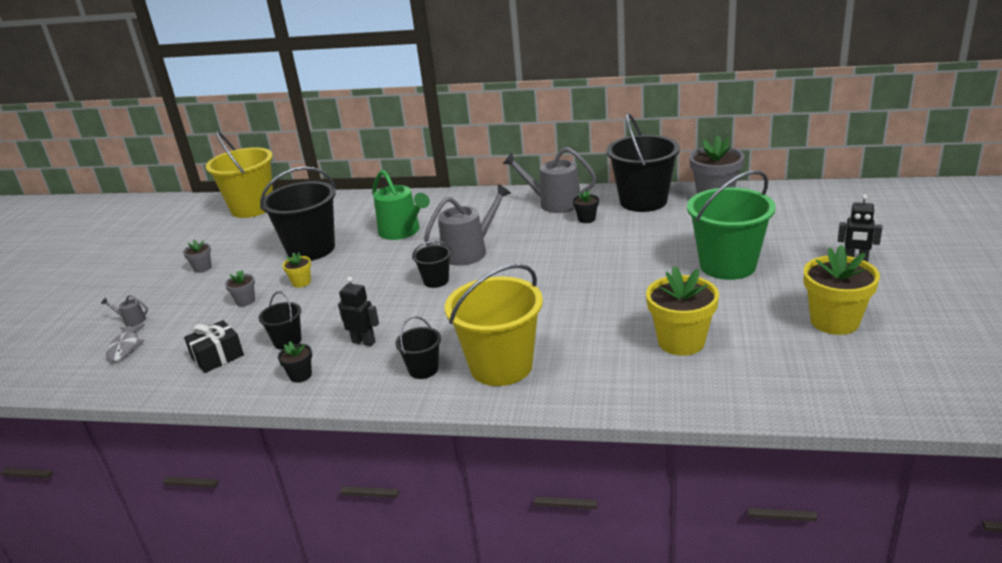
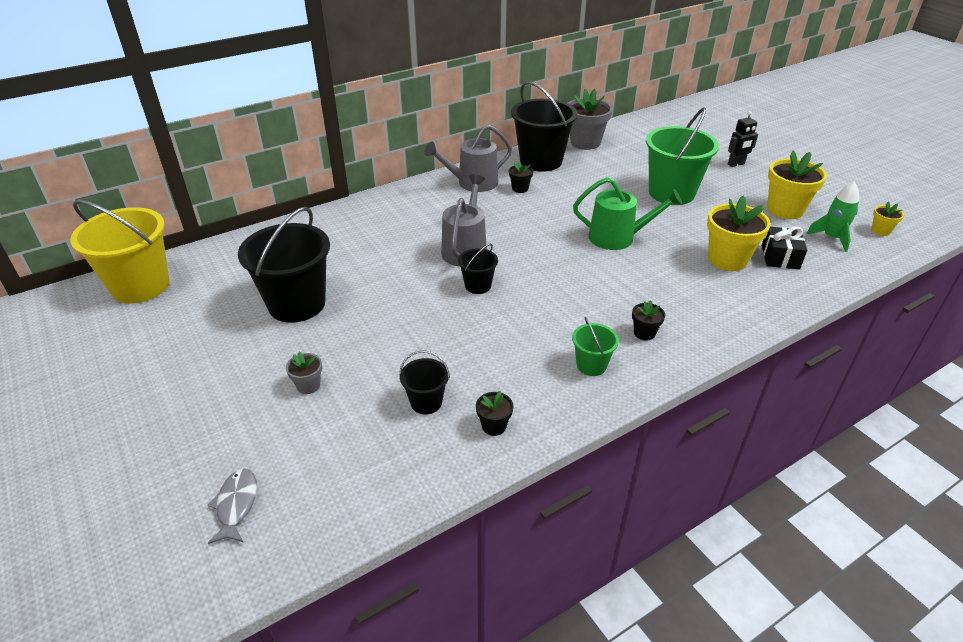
camera: 45 degrees left, 10 degrees up
(125, 347) = (236, 505): grey fish -> grey fish turned 135 degrees counterclockwise
(132, 320) = (190, 472): grey watering can -> none
(202, 268) = (187, 374): grey flower pot -> none
(217, 356) = (374, 454): black gift -> black gift (780, 257)
(301, 282) = (343, 340): yellow flower pot -> yellow flower pot (880, 231)
(364, 342) = (502, 367): black robot -> none
(402, 231) = (370, 252): green watering can -> green watering can (617, 237)
(423, 369) = (591, 365): black bucket -> green bucket
(501, 366) = (644, 333): yellow bucket -> black flower pot
(843, 367) = (831, 238): none -> green rocket

